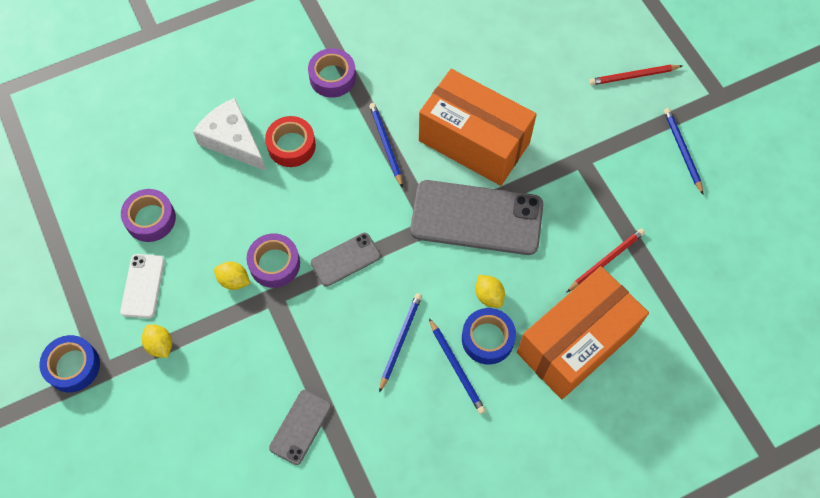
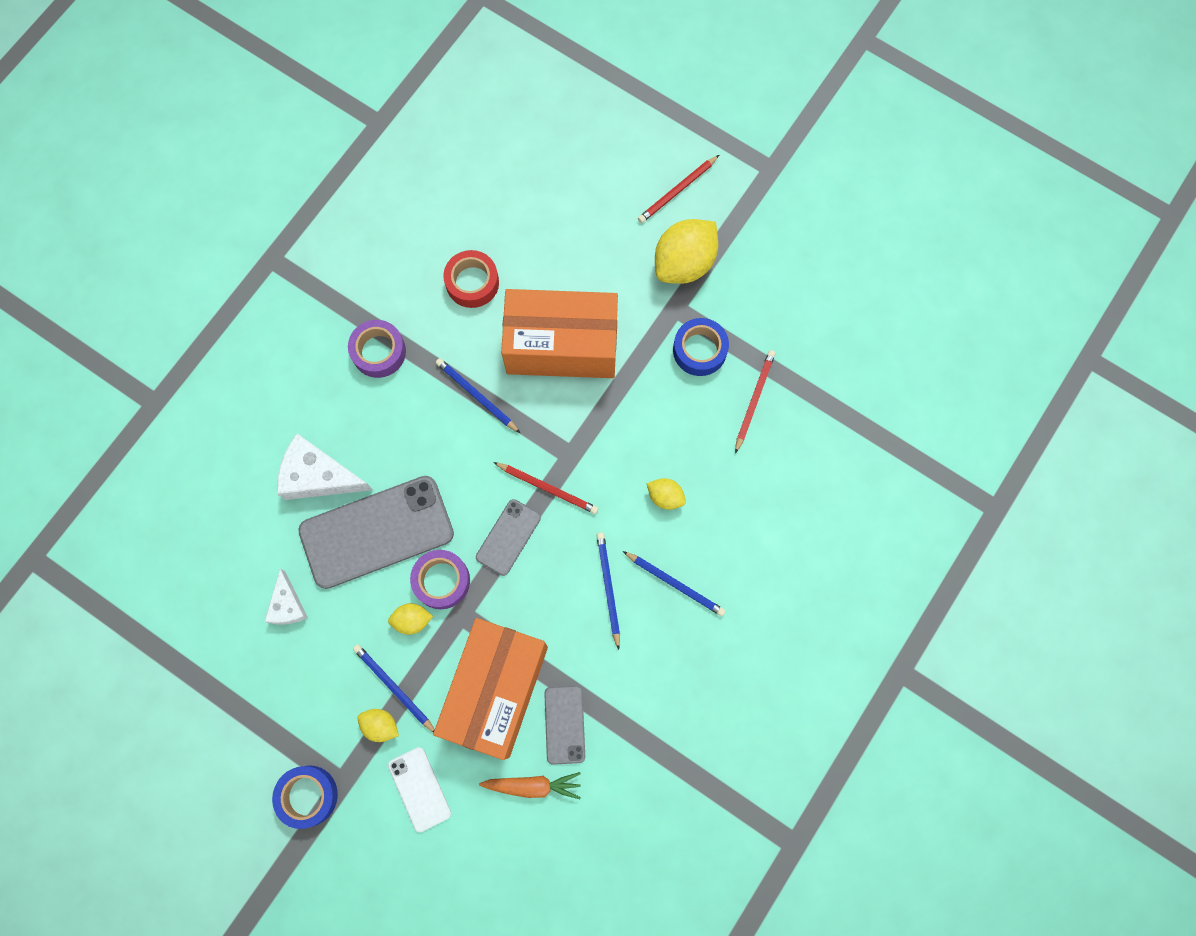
camera: 30 degrees left, 10 degrees up
(143, 286) = (324, 677): white phone -> white phone (419, 789)
(150, 219) = (287, 605): purple tape -> white cheese
(246, 460) = (533, 785): none -> orange carrot
(291, 146) = (382, 449): red tape -> red tape (472, 283)
(399, 239) = (547, 488): none -> red pencil
(476, 218) = (609, 424): grey phone -> grey phone (376, 532)
(487, 339) = (688, 540): blue tape -> blue tape (699, 350)
(576, 342) = (770, 497): orange box -> orange box (496, 690)
(608, 130) = (684, 263): none -> yellow lemon
(682, 150) = (765, 247): blue pencil -> blue pencil (394, 687)

